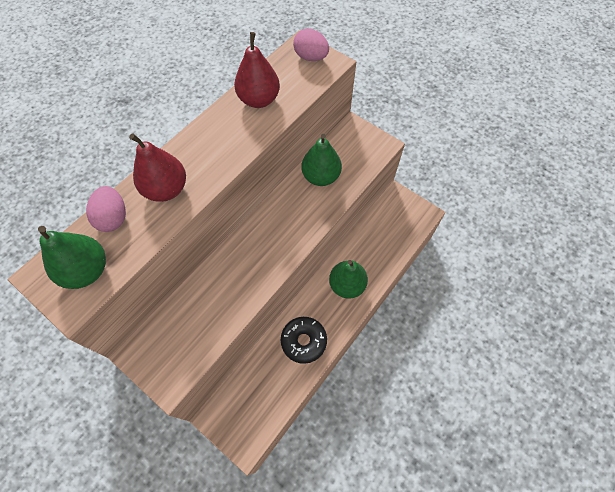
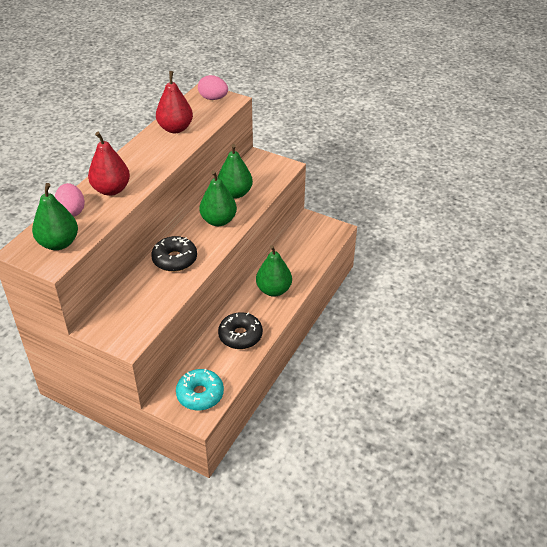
camera: 10 degrees left, 20 degrees down
(240, 265) = (175, 259): none -> black donut
(251, 413) = (200, 394): none -> turquoise donut
(297, 214) = (218, 220): none -> green pear

